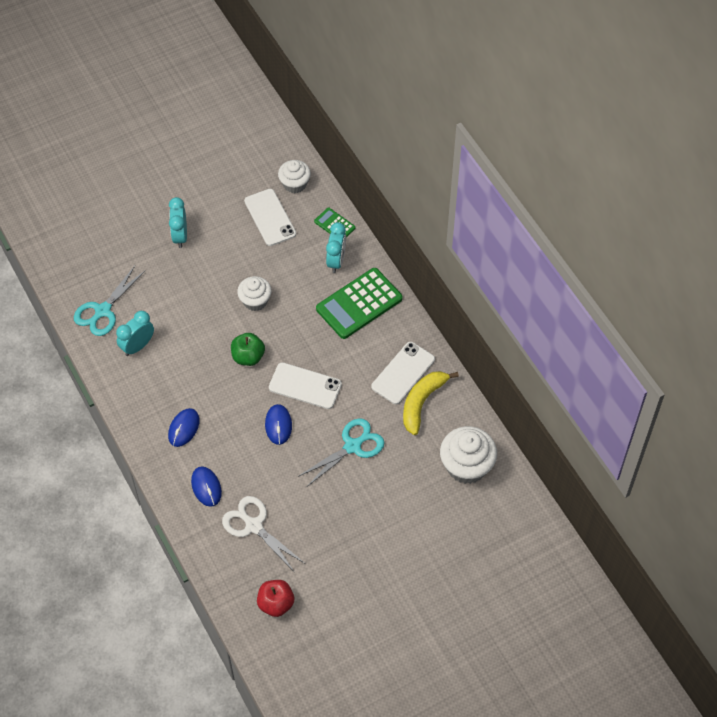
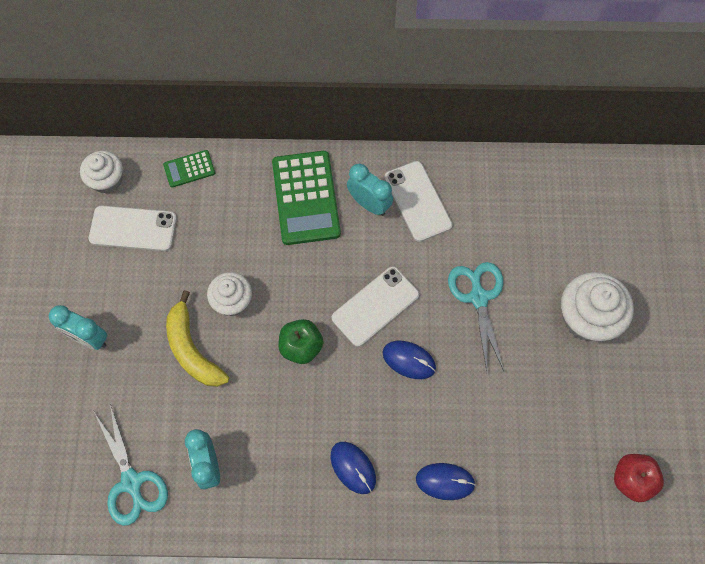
camera: 60 degrees left, 10 degrees up
(254, 526) = (523, 453): white scissors -> none
(336, 261) = (236, 192): turquoise clock -> turquoise clock (369, 204)
(422, 402) = (464, 202): yellow banana -> yellow banana (192, 349)
(466, 466) = (561, 201): white cupcake -> white cupcake (587, 318)

